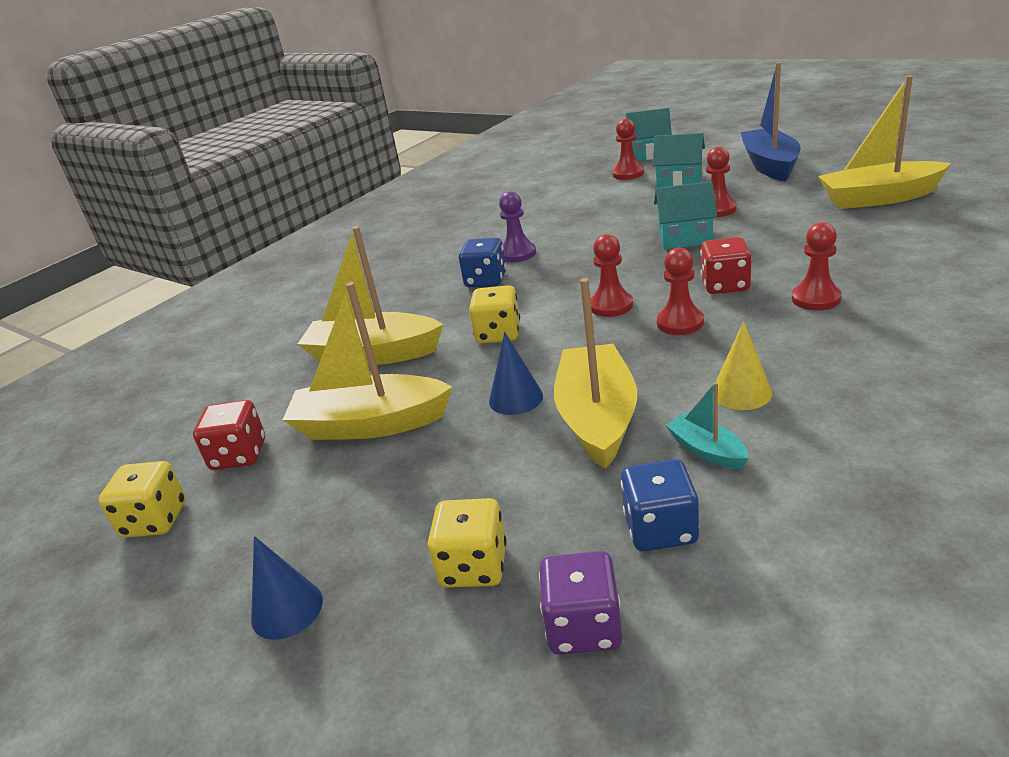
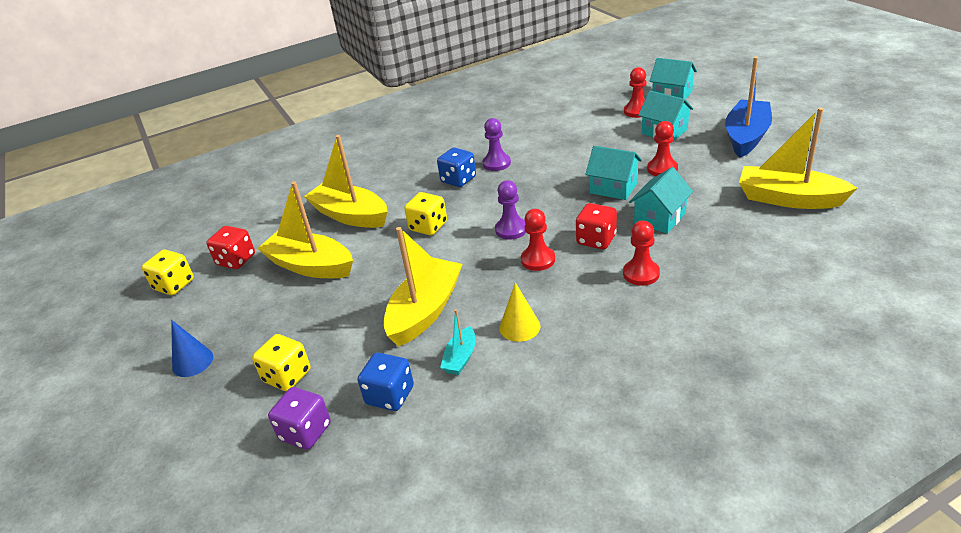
camera: 25 degrees right, 5 degrees up
(515, 398) = (396, 279): blue cone -> none
(611, 306) = (511, 229): red pawn -> purple pawn
(707, 450) = (460, 358): turquoise boat -> turquoise boat turned 150 degrees counterclockwise
(770, 248) = (660, 218): none -> turquoise house

